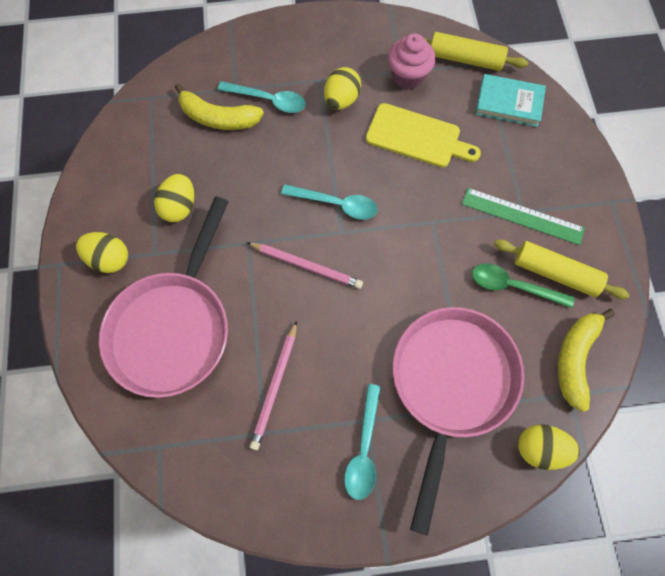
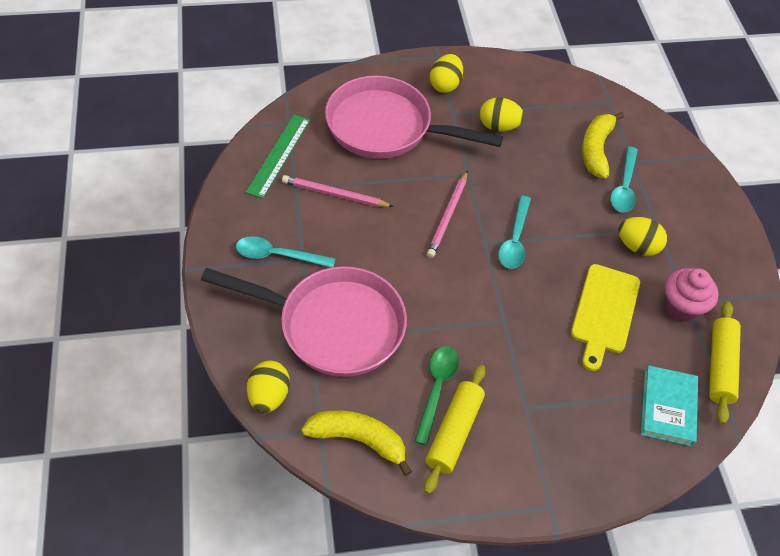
camera: 85 degrees right, 15 degrees down
(522, 216) = (520, 406): green ruler -> green ruler (279, 155)

